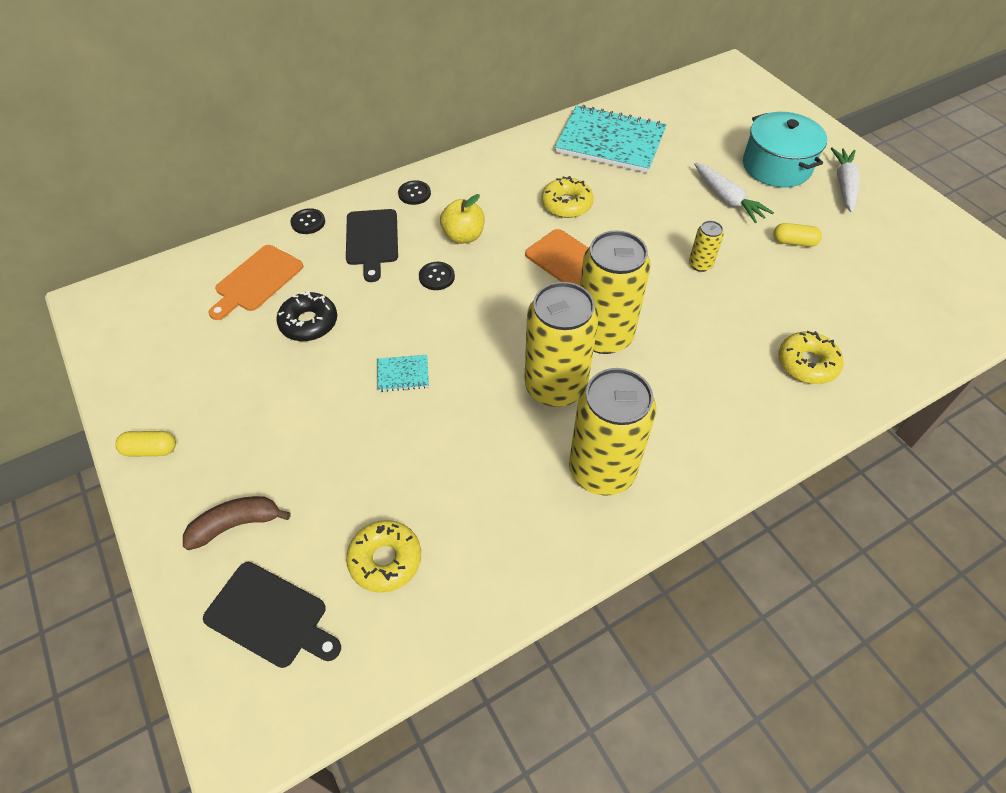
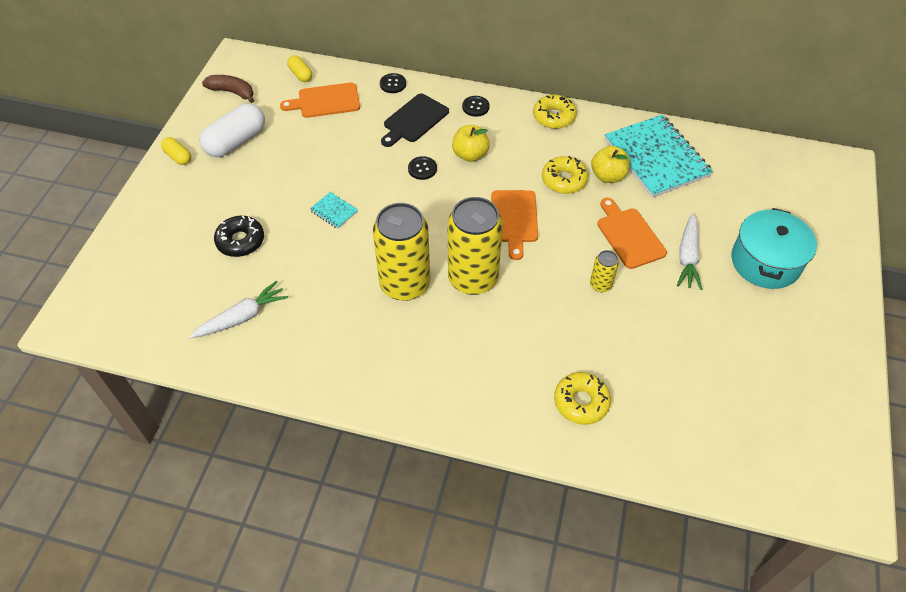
camera: 45 degrees right, 0 degrees up
(204, 385) = (236, 141): none -> white capsule
(236, 525) = (170, 224): brown banana -> brown banana (232, 92)
(270, 616) = (135, 279): black cutting board -> none
(309, 323) = (322, 145): black donut -> black donut (240, 241)
(385, 560) = (210, 298): yellow donut -> yellow donut (554, 117)
(595, 179) = (608, 176): none -> yellow apple
(602, 470) = (368, 350): yellow can -> none
(669, 213) = (629, 235): none -> orange cutting board
(794, 242) = (694, 322): yellow capsule -> yellow capsule (300, 74)
(844, 185) = (803, 314): white carrot -> white carrot (242, 317)

